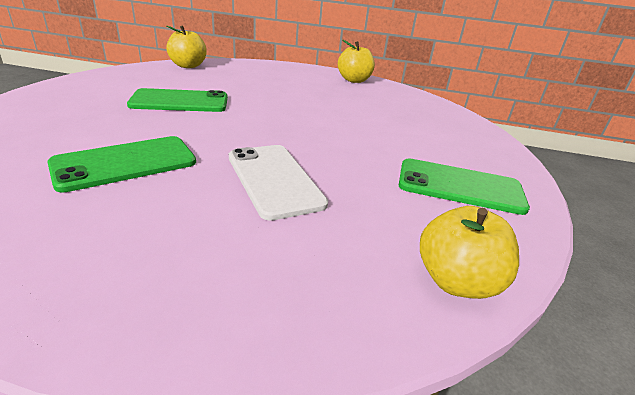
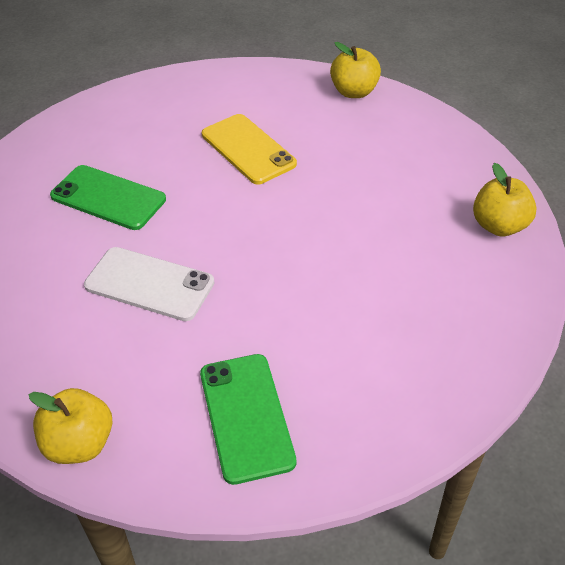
camera: 65 degrees right, 15 degrees up
(180, 102) = (248, 149): green phone -> yellow phone
(274, 180) = (149, 284): white phone -> white phone turned 75 degrees clockwise

